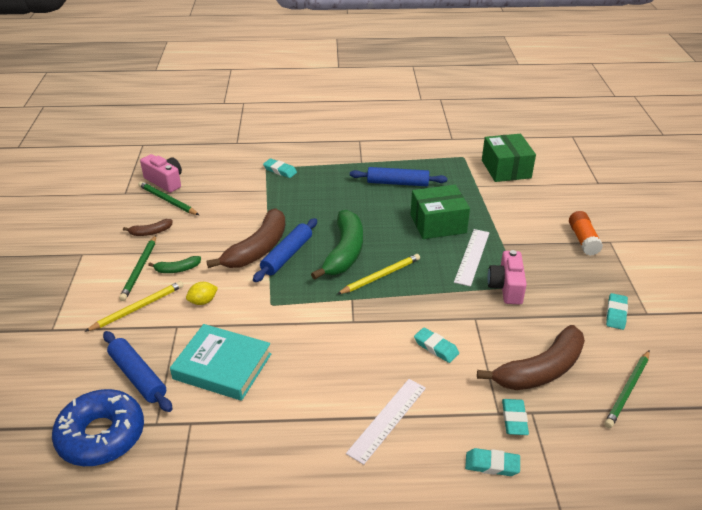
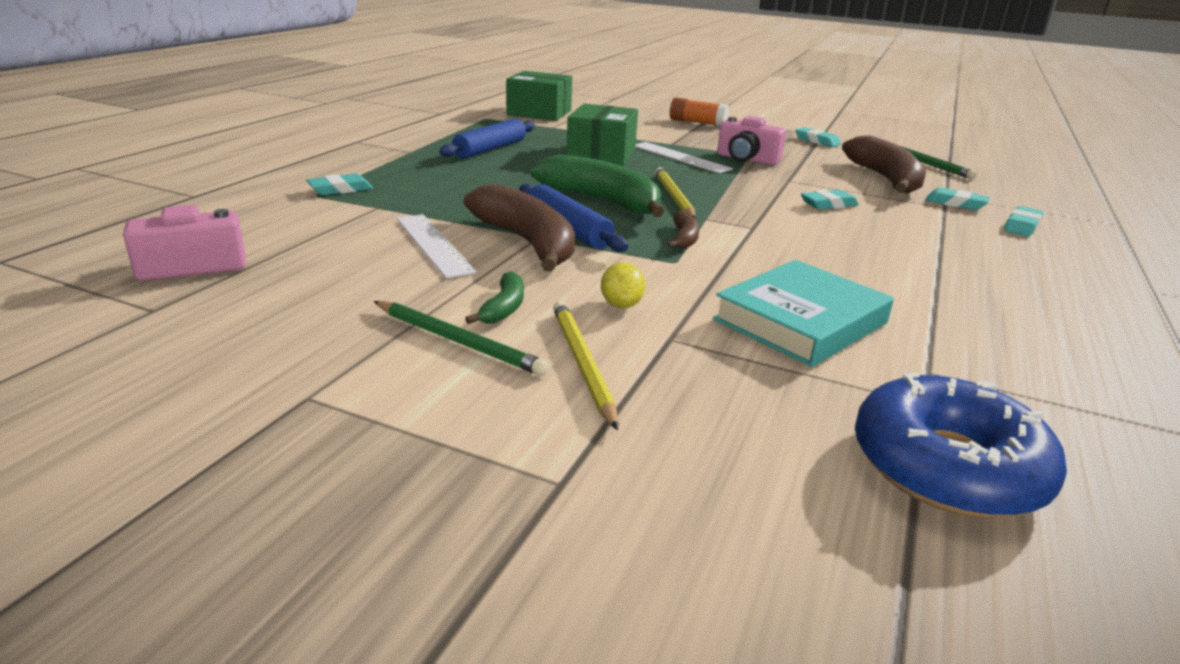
camera: 65 degrees left, 10 degrees down
(138, 376) = (789, 398): blue rolling pin -> none
(151, 232) = (347, 309): brown banana -> brown banana (684, 238)
(167, 200) = (265, 276): green pencil -> none
(387, 420) = (946, 251): white ruler -> white ruler (434, 244)

